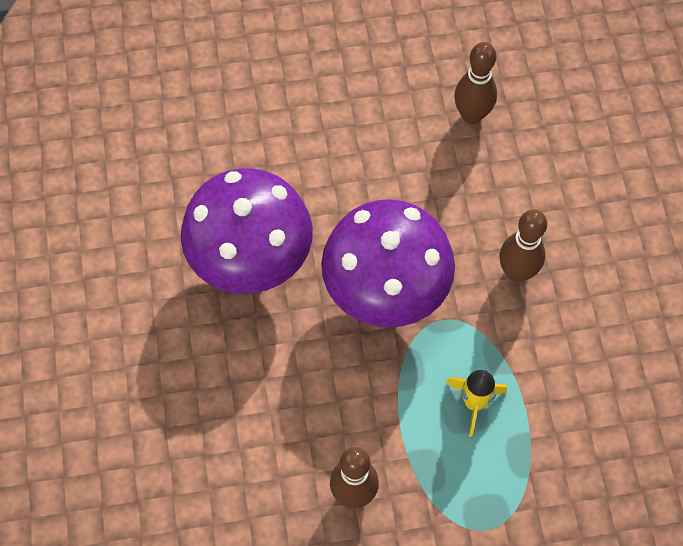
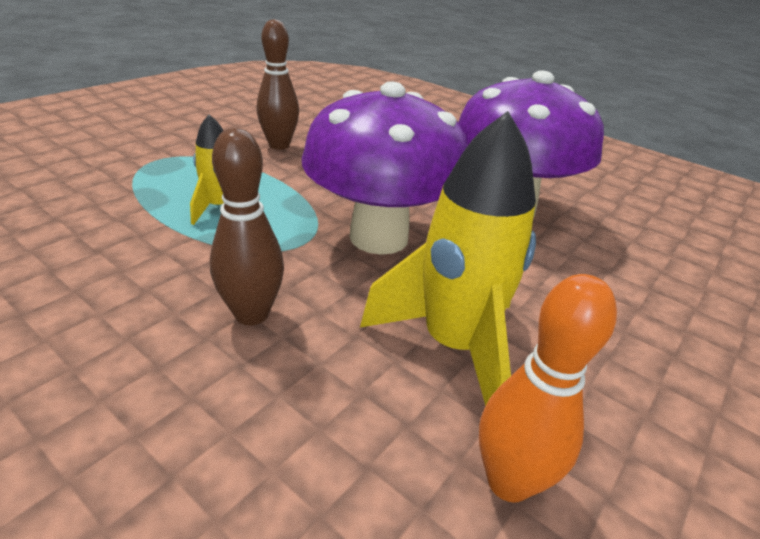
camera: 135 degrees right, 30 degrees down
(428, 182) = (453, 346): none -> yellow rocket
(471, 115) = (508, 481): brown bowling pin -> orange bowling pin

